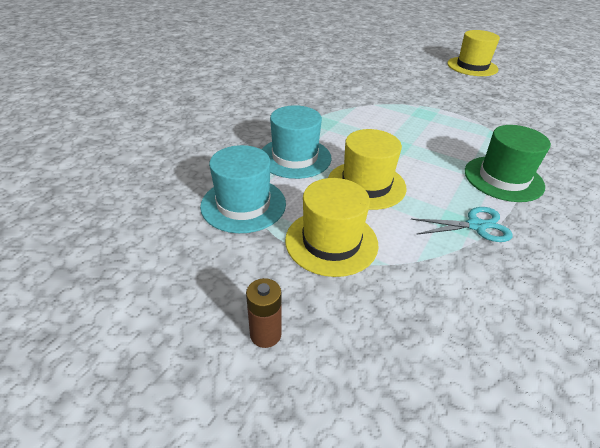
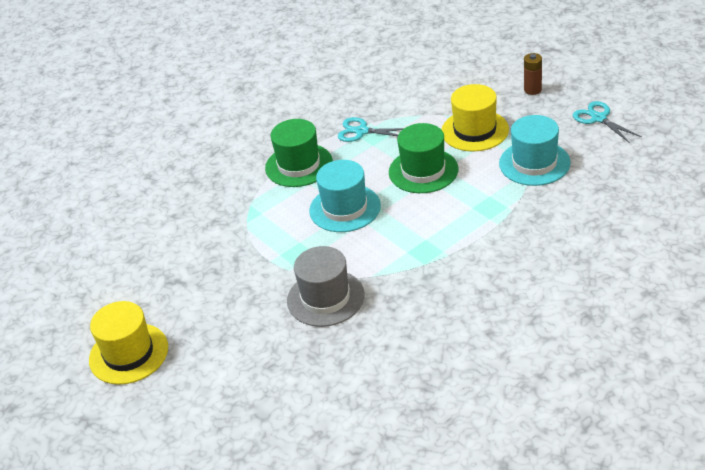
camera: 155 degrees left, 0 degrees up
(156, 282) = (598, 118): none -> turquoise scissors
(295, 157) = (476, 205): turquoise hat -> turquoise hat (345, 208)
(366, 184) = (423, 171): yellow hat -> green hat
(379, 94) = (325, 298): none -> grey hat

